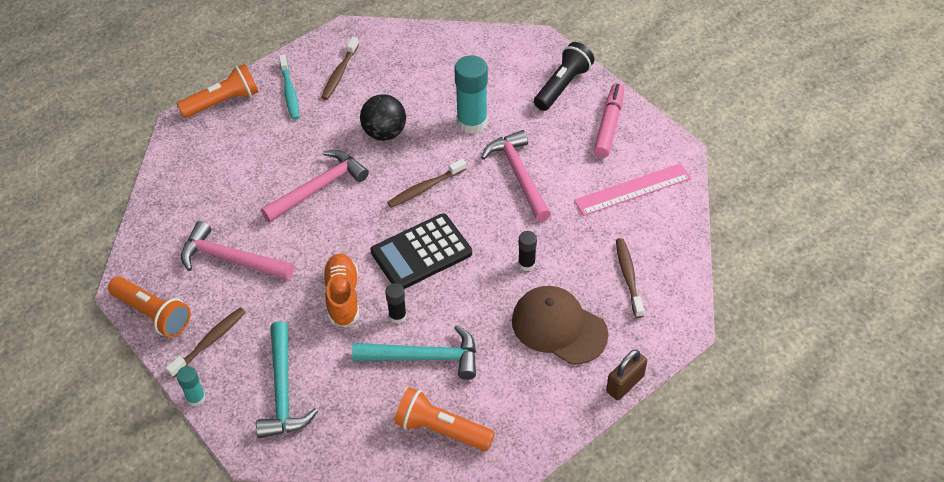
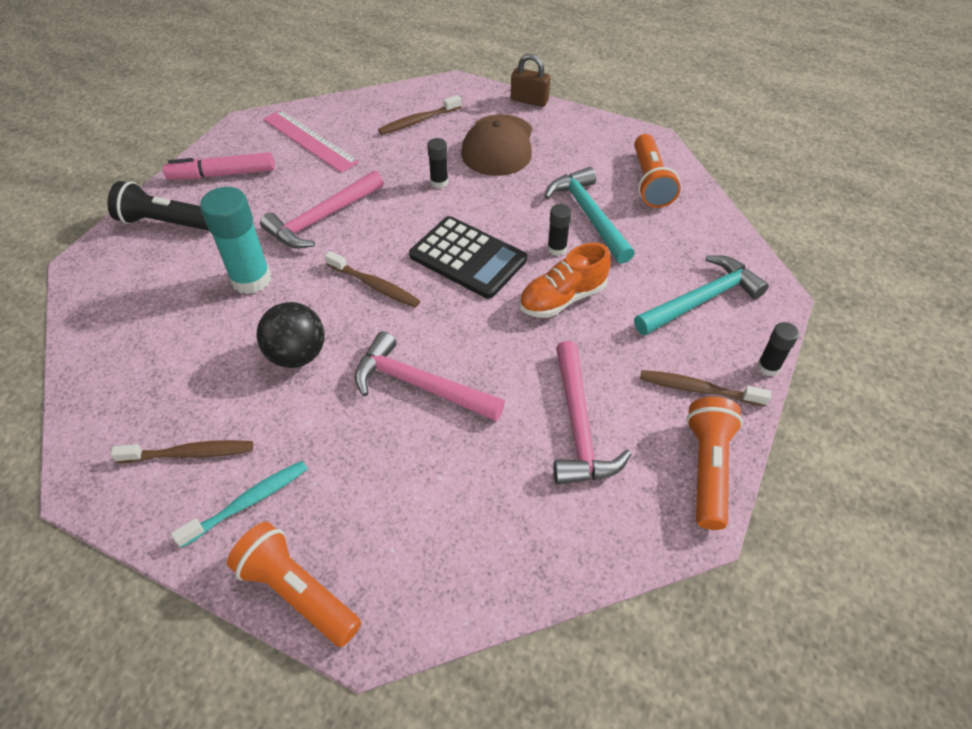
camera: 115 degrees left, 0 degrees up
(196, 398) = (768, 367): turquoise glue stick -> black glue stick

